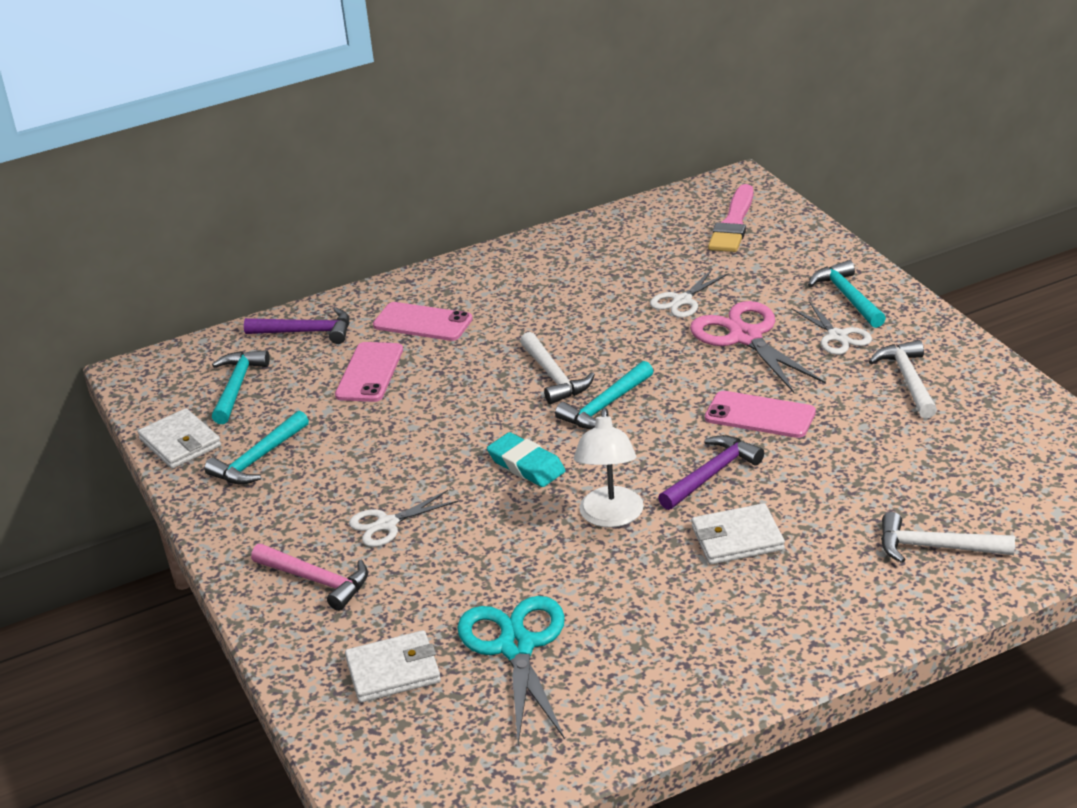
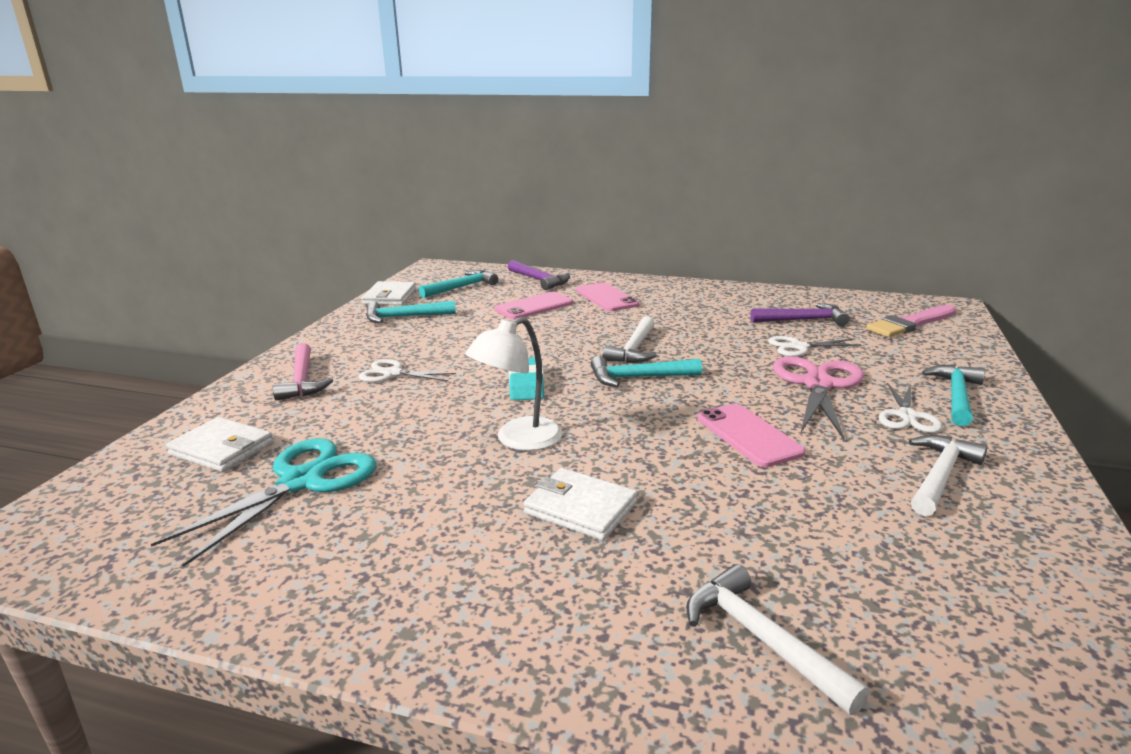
camera: 40 degrees right, 10 degrees down
(712, 474) = (641, 453): purple hammer -> purple hammer (803, 320)

